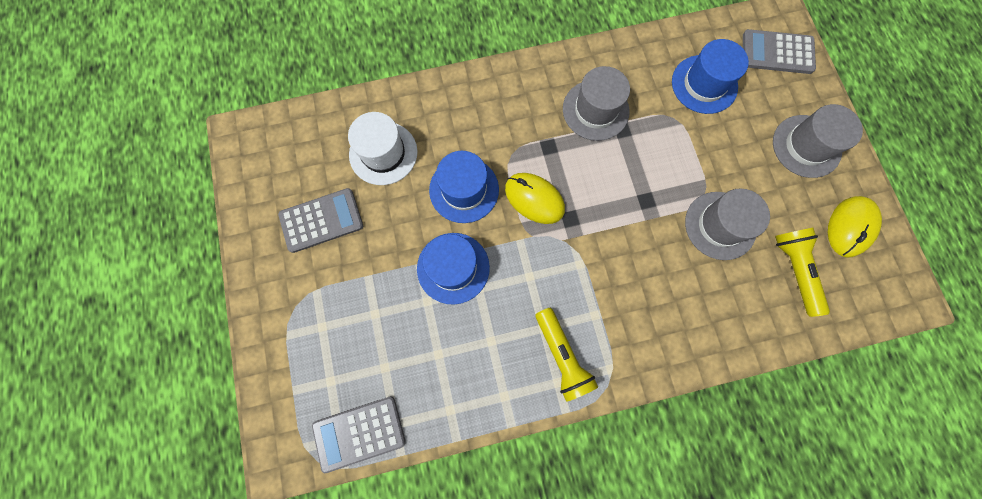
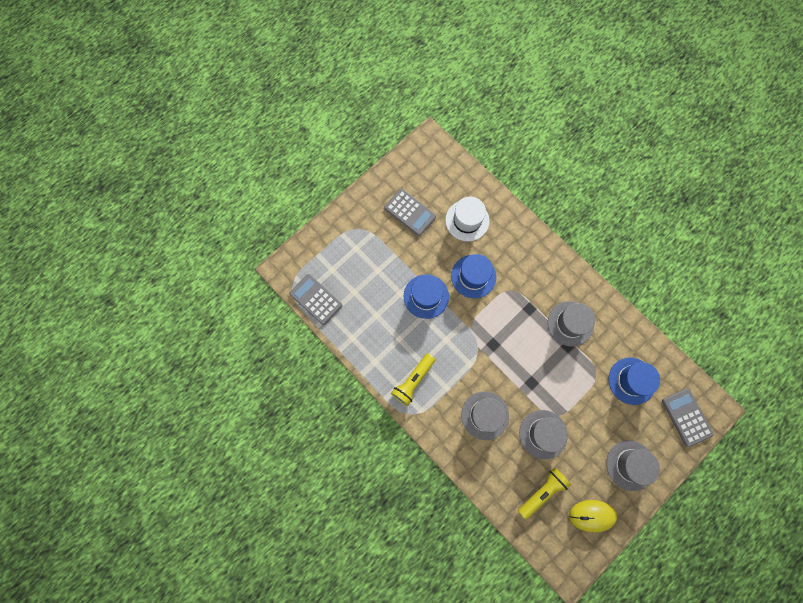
camera: 60 degrees right, 0 degrees up
(534, 199) = (492, 318): yellow mouse -> none
(659, 285) = (485, 415): none -> grey hat

